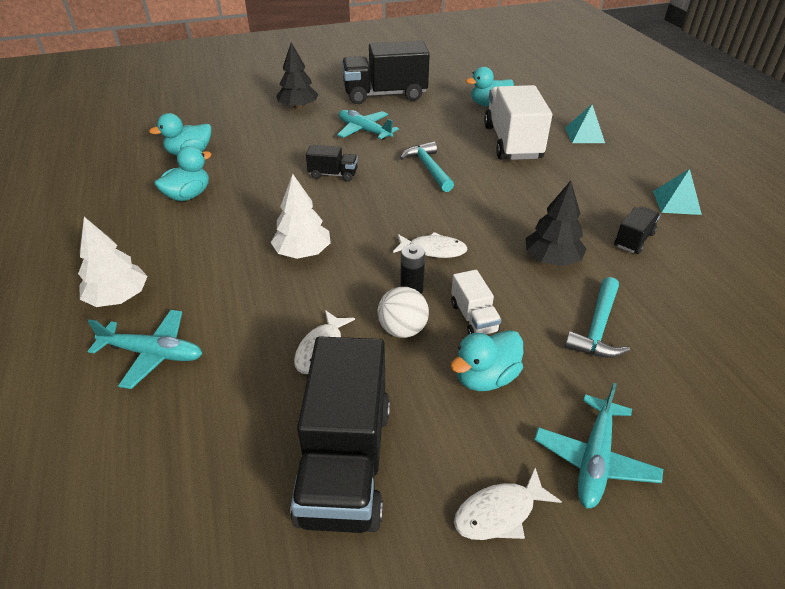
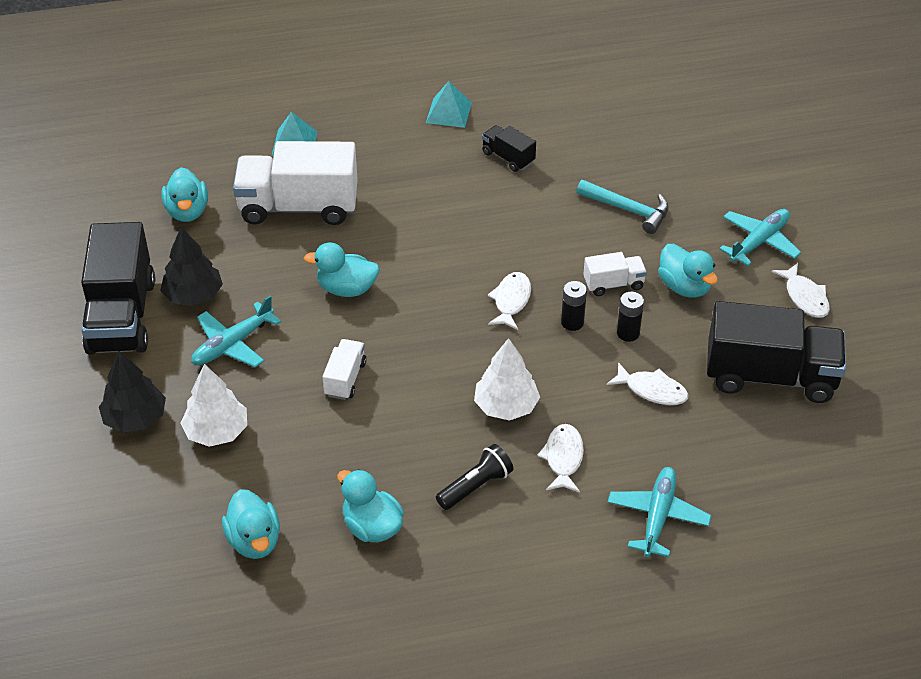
camera: 85 degrees left, 5 degrees up
(118, 297) = (573, 562): white tree -> white tree (216, 431)
(216, 240) = (476, 486): none -> black flashlight
(238, 288) = (563, 458): none -> white fish
(333, 174) = (345, 379): black truck -> white truck
(402, 330) = (628, 333): white ball -> black battery
(428, 168) = (346, 289): turquoise hammer -> turquoise duck
(552, 259) = (533, 218): black tree -> black tree (193, 295)
(594, 459) = (759, 242): turquoise plane -> turquoise plane turned 75 degrees counterclockwise

